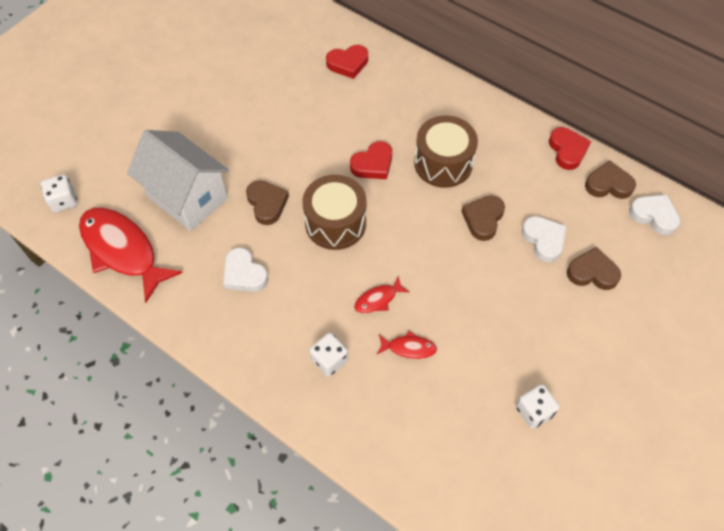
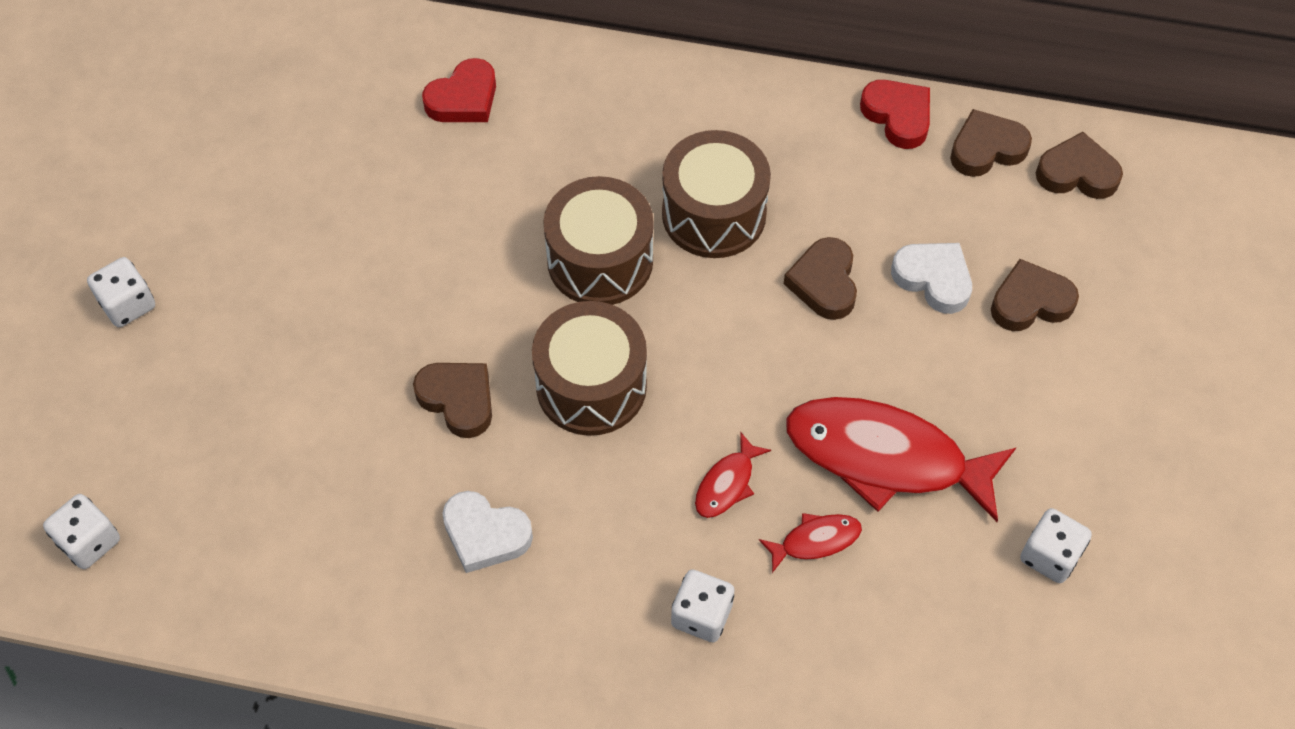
camera: 25 degrees left, 0 degrees up
(123, 250) = (250, 584): red fish -> red fish (886, 457)
(141, 101) = (128, 304): none -> white dice
(187, 197) = (312, 444): white house -> none
(373, 164) = (600, 260): red heart -> brown drum
(654, 216) = (1077, 173): white heart -> brown heart

